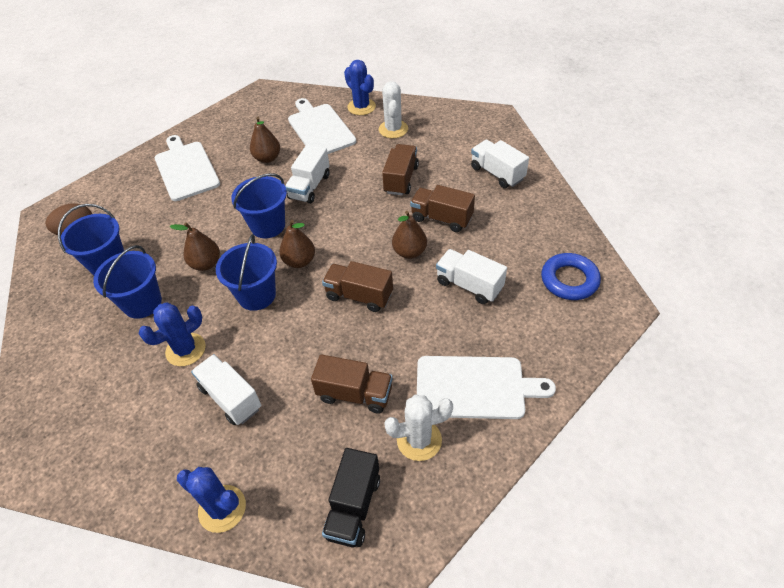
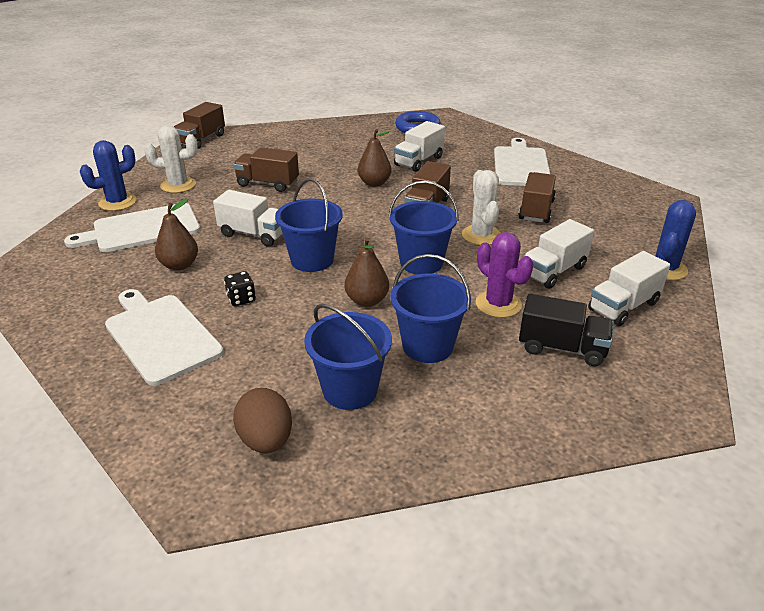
camera: 90 degrees left, 15 degrees down
(186, 169) = (160, 335): white cutting board -> white cutting board turned 75 degrees clockwise
(186, 350) = (498, 304): blue cactus -> purple cactus
(220, 196) = (241, 299): none -> black dice
(299, 261) = (375, 238): brown pear -> none
(353, 507) = (636, 212): black truck -> black truck (562, 348)
(419, 440) = (572, 186): white cactus -> white cactus (481, 235)
(441, 218) = (333, 167): brown truck -> brown truck (201, 140)
(497, 173) = (281, 142): white truck -> white truck (623, 306)

